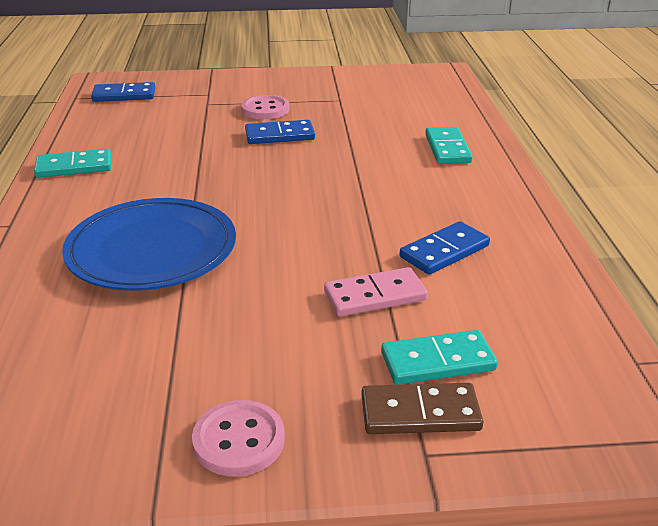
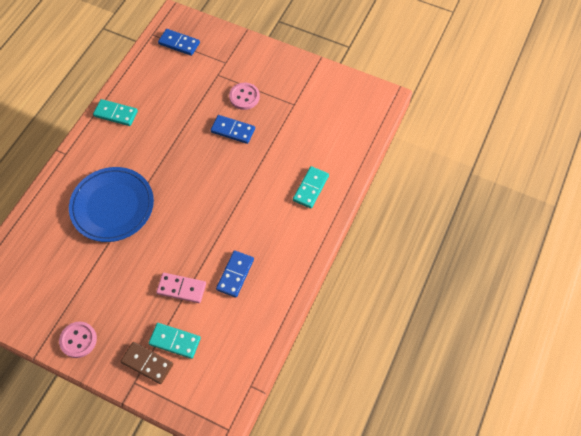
camera: 30 degrees right, 30 degrees up
(444, 251) = (235, 274): blue domino -> blue domino turned 60 degrees counterclockwise

